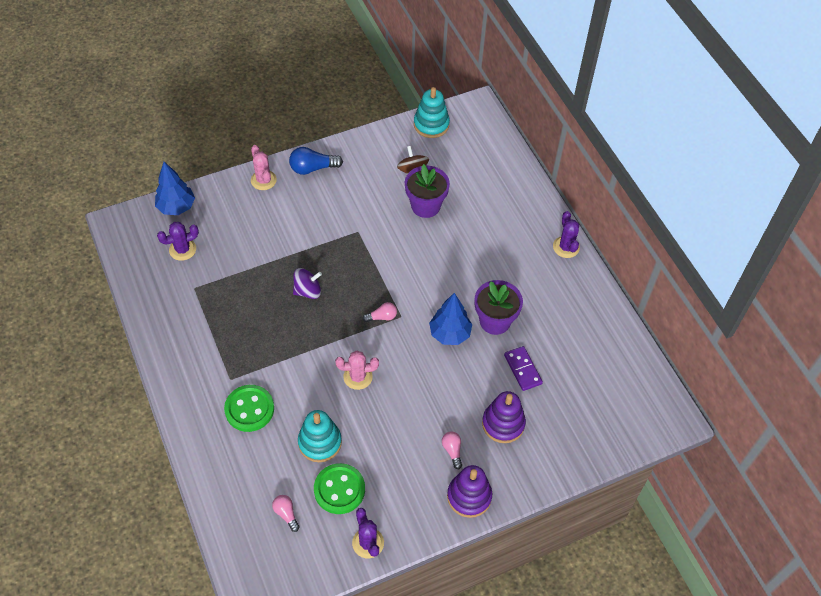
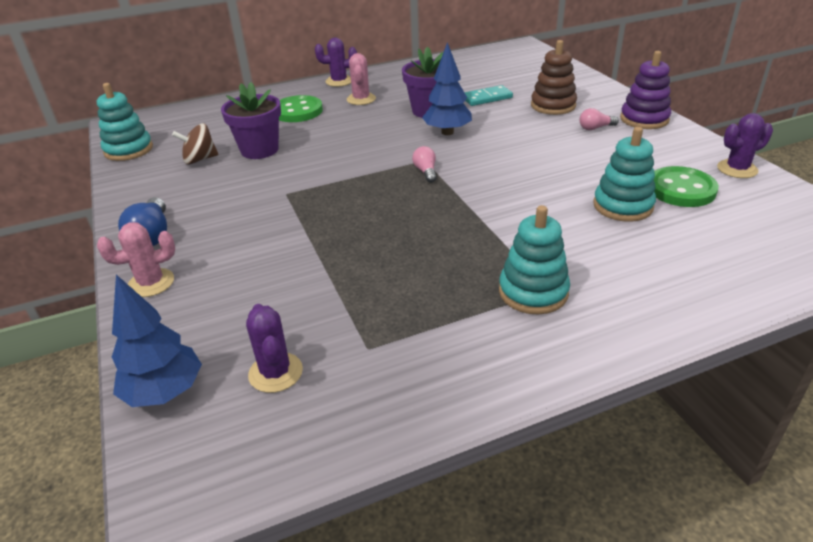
camera: 85 degrees left, 20 degrees down
(229, 371) = (533, 292): none -> turquoise stacking toy
(249, 409) = (595, 266): green button -> green button (297, 111)
(286, 514) = (740, 225): pink light bulb -> none
(308, 291) = (382, 227): purple spinning top -> none
(358, 377) = (517, 184): pink cactus -> pink cactus (361, 99)
(503, 424) = (553, 105): purple stacking toy -> brown stacking toy
(522, 369) = (487, 98): purple domino -> turquoise domino

